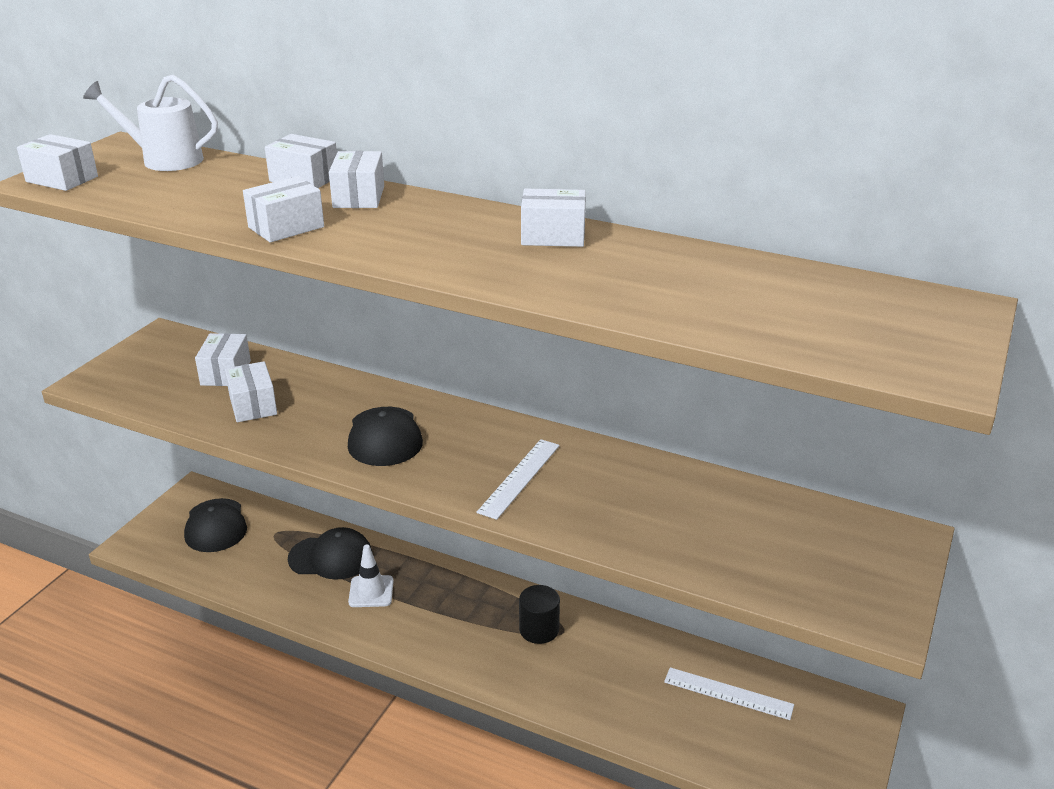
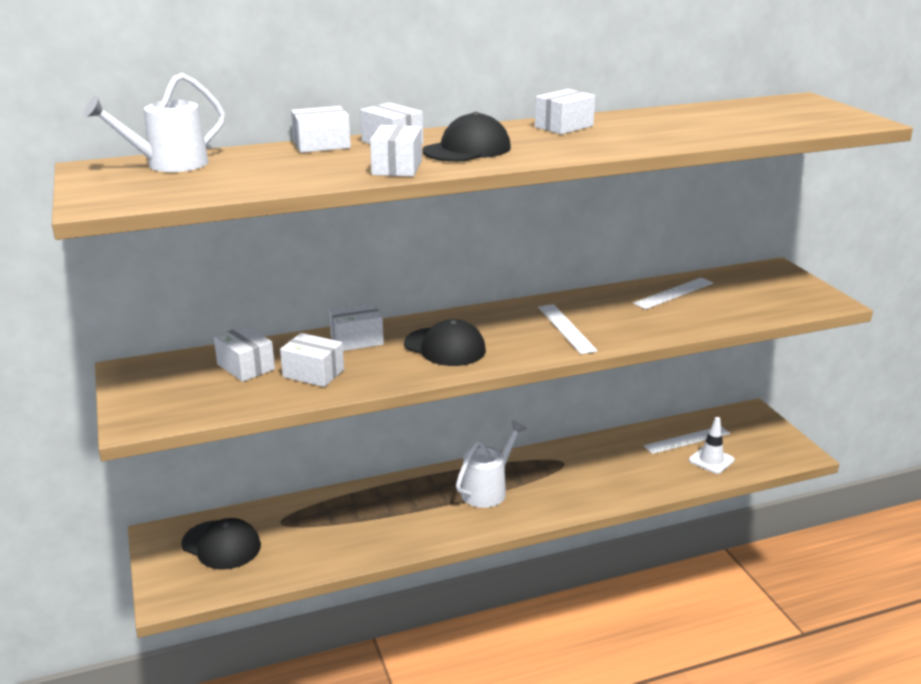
camera: 45 degrees left, 5 degrees down
(62, 179) = (116, 197): white box -> white box (357, 340)
(331, 557) = (351, 511): black cap -> black cap (467, 149)
(371, 591) = (414, 512): white traffic cone -> white traffic cone (711, 460)
(457, 612) = (488, 490): none -> white watering can
(539, 629) = (549, 469): black cylinder -> none
(710, 500) = (674, 293): none -> white ruler

